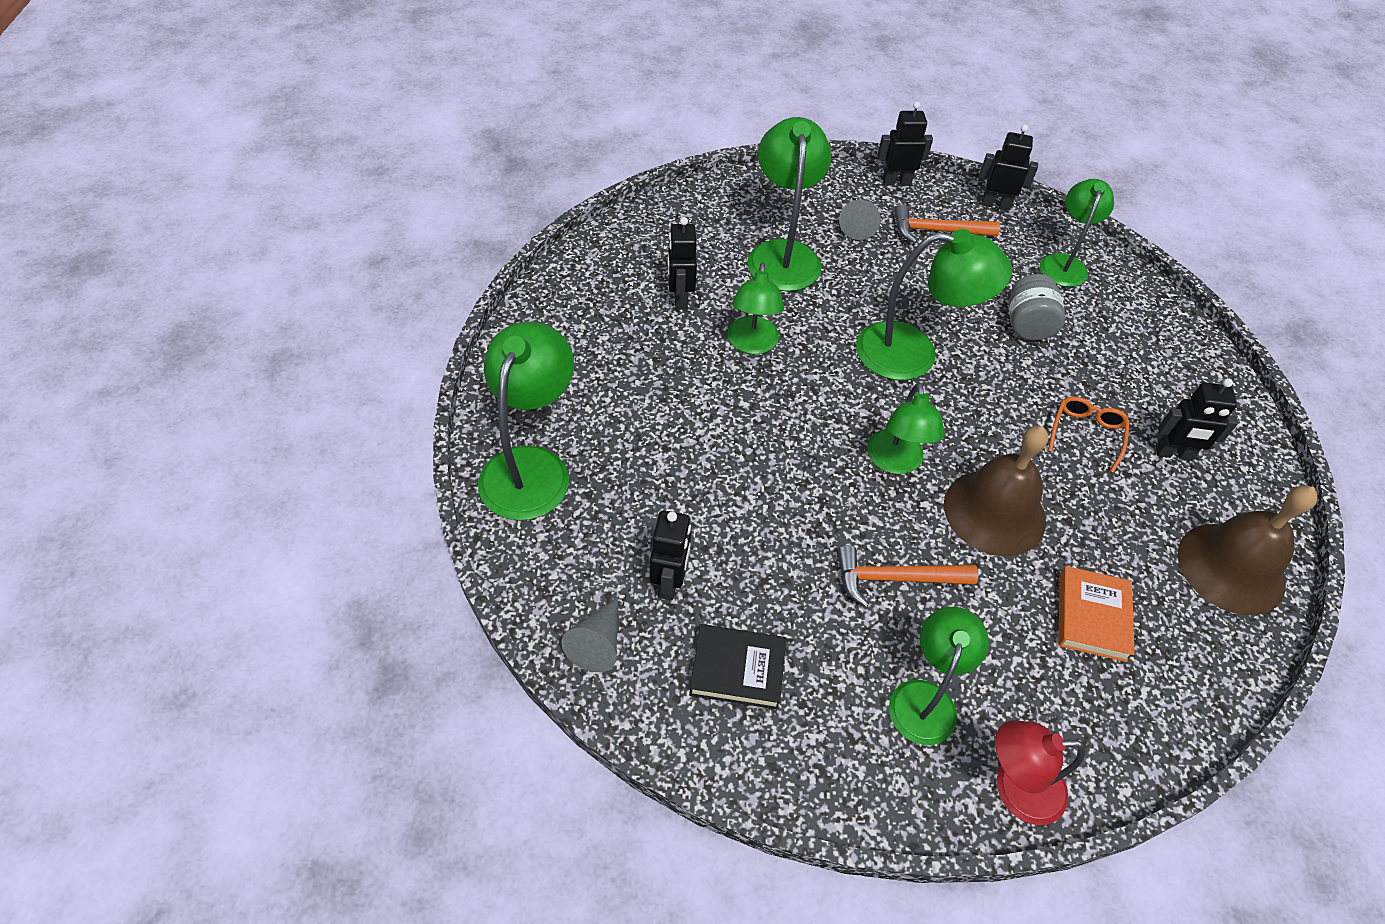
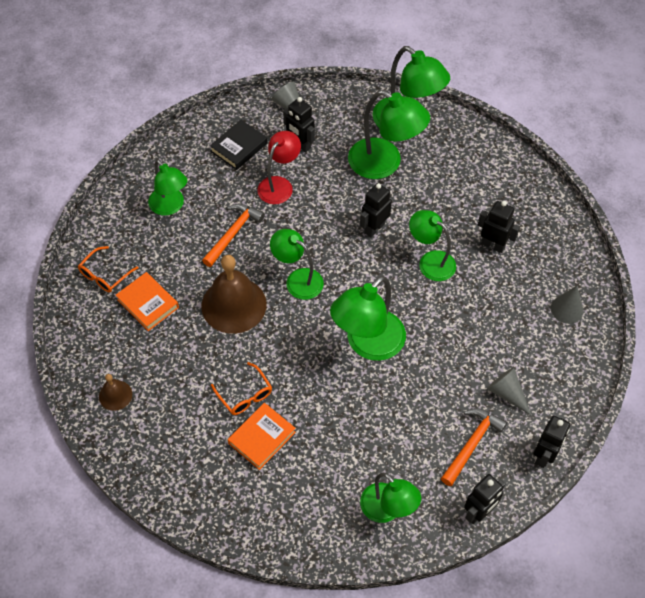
camera: 125 degrees right, 5 degrees up
(716, 214) = (567, 309): none -> grey cone
(783, 254) = (502, 326): green lamp -> green lamp (384, 164)
(1015, 788) = (109, 212): red lamp -> red lamp (279, 185)
(1027, 325) = (347, 433): grey jar -> none
(1111, 392) = (262, 438): none -> orange book
(1111, 709) = (104, 275): none -> orange glasses
(1173, 454) = (197, 433): black robot -> black robot (374, 228)
(1231, 568) = (115, 395): brown bell -> brown bell, size x0.48

